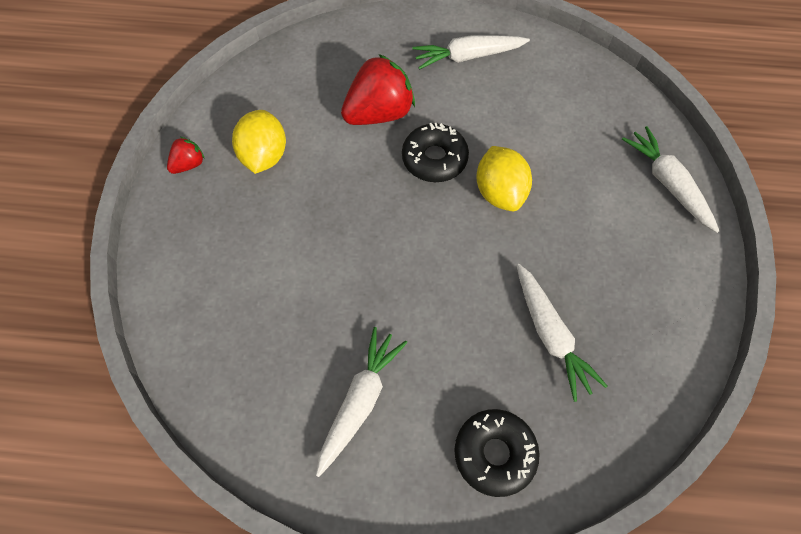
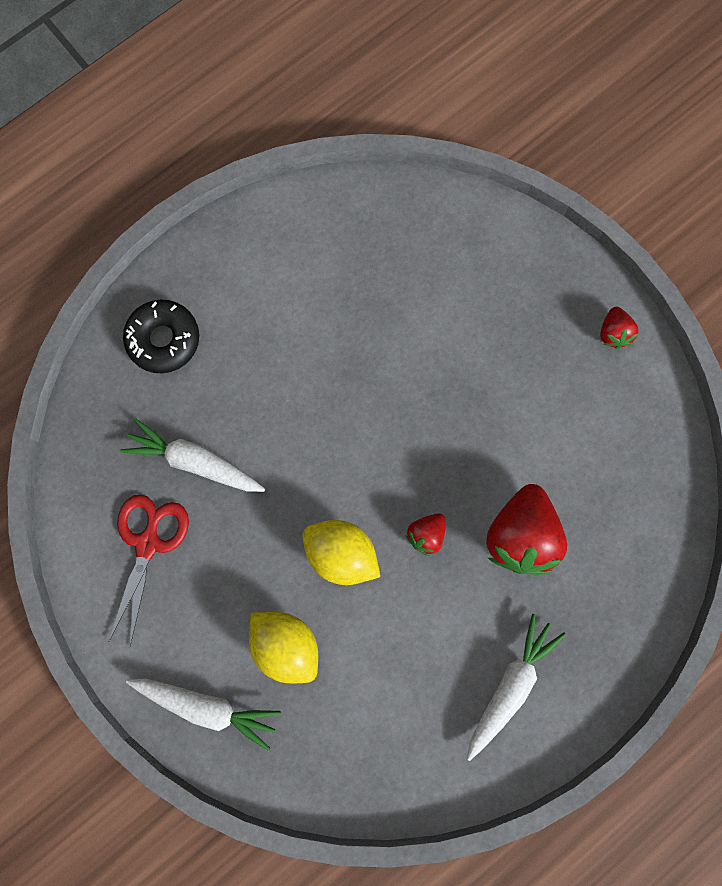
camera: 135 degrees right, 15 degrees up
(264, 156) = (565, 398): yellow lemon -> yellow lemon (286, 645)
(360, 401) = (285, 289): white carrot -> none
(434, 159) = (426, 534): black donut -> red strawberry
(633, 310) = (148, 543): none -> red scissors

